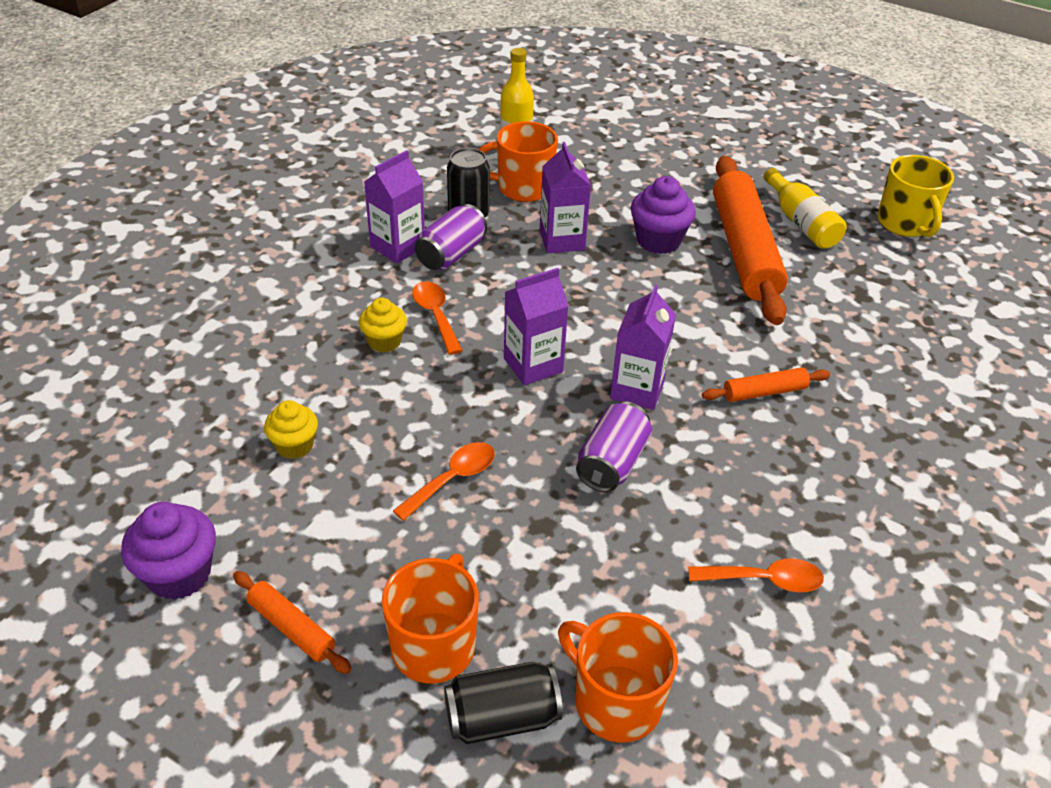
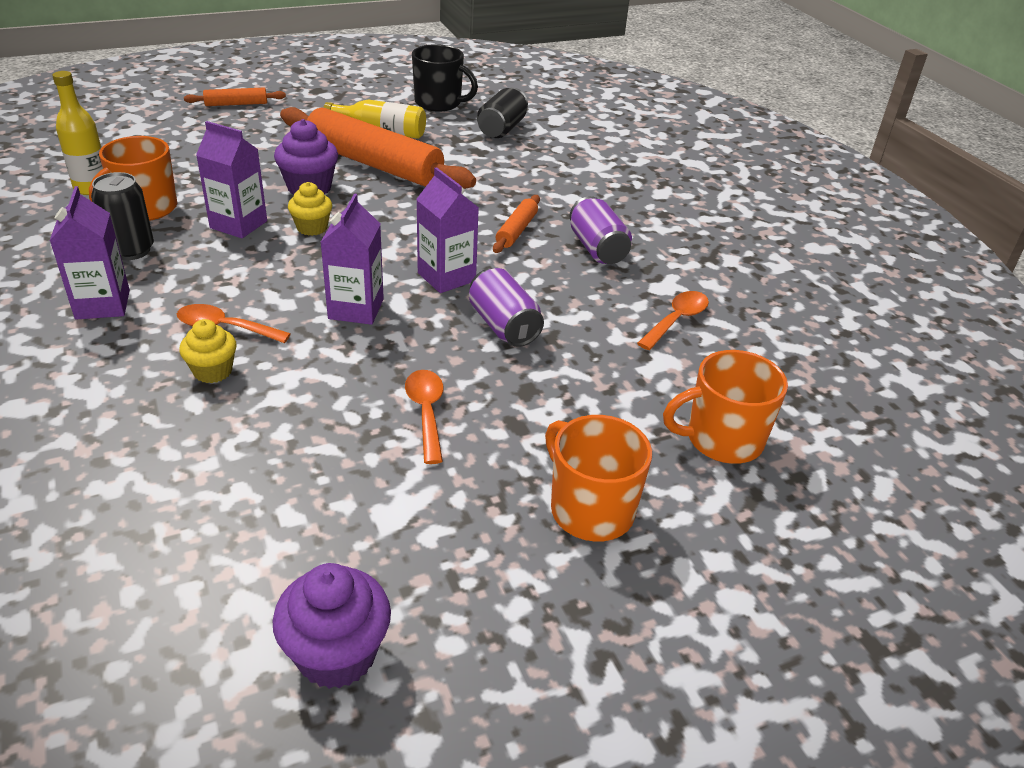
camera: 55 degrees left, 5 degrees down
(292, 628) = (488, 594): orange rolling pin -> orange rolling pin (236, 104)
(294, 446) = (267, 490): yellow cupcake -> yellow cupcake (312, 228)
(451, 254) = (163, 282): purple can -> purple can (597, 249)
(502, 718) = (691, 506): black can -> black can (502, 129)
(905, 223) = (439, 103): yellow mug -> black mug

